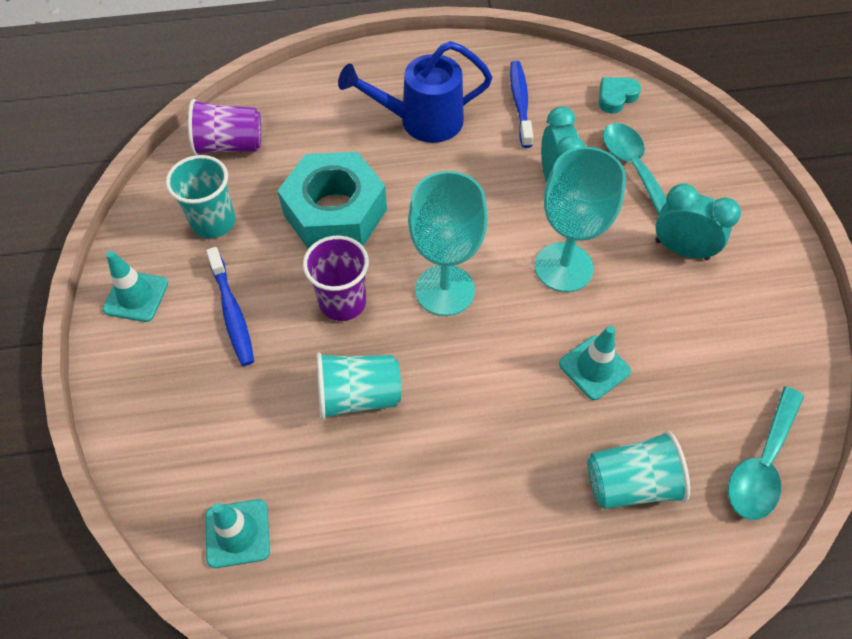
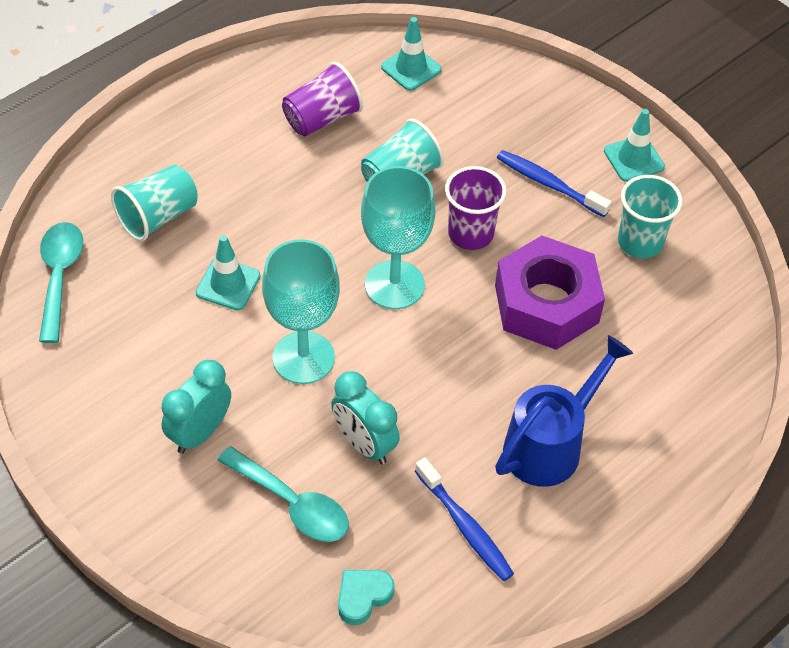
camera: 145 degrees right, 5 degrees down
(229, 145) = (705, 316): purple cup -> purple cup (322, 118)
(335, 212) = (546, 304): turquoise nut -> purple nut
(616, 97) = (363, 597): turquoise heart -> turquoise heart turned 150 degrees counterclockwise
(681, 249) = (200, 433): turquoise clock -> turquoise clock turned 135 degrees clockwise

